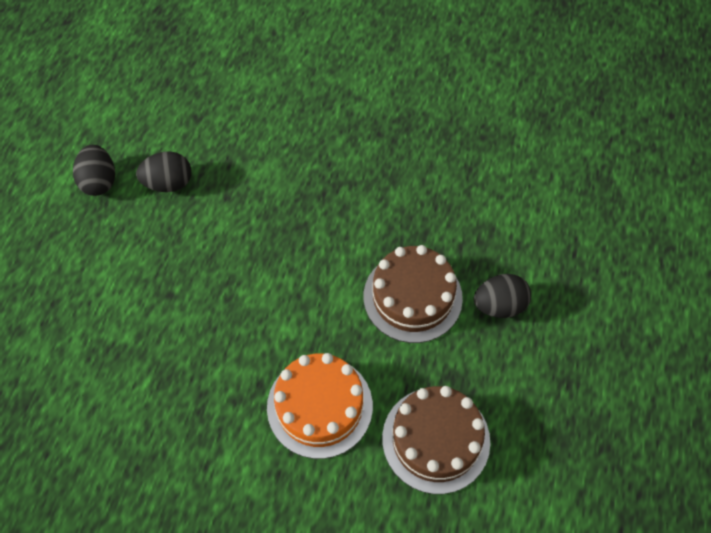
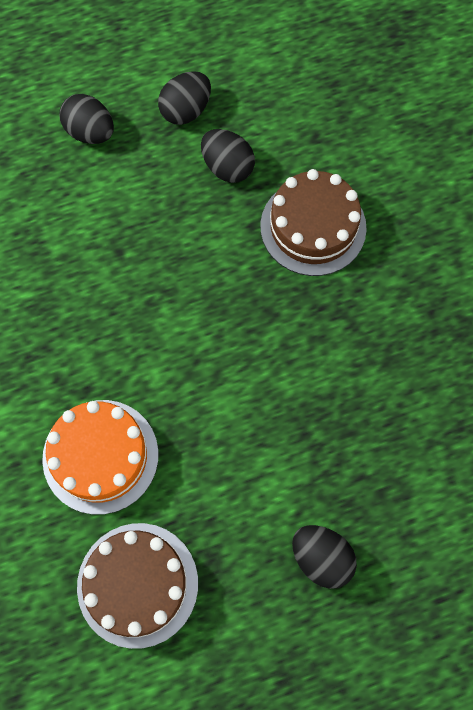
camera: 55 degrees right, 10 degrees up
(55, 254) = (90, 132): none -> black egg
(412, 297) = (270, 467): brown cake -> brown cake (313, 227)

